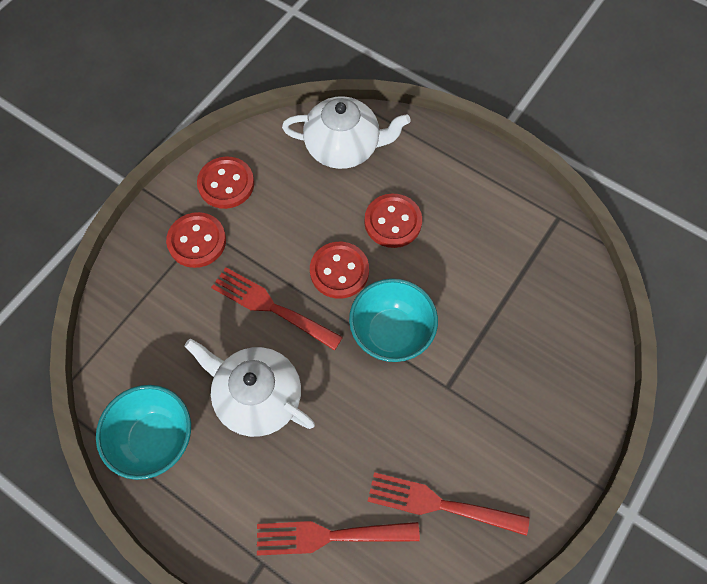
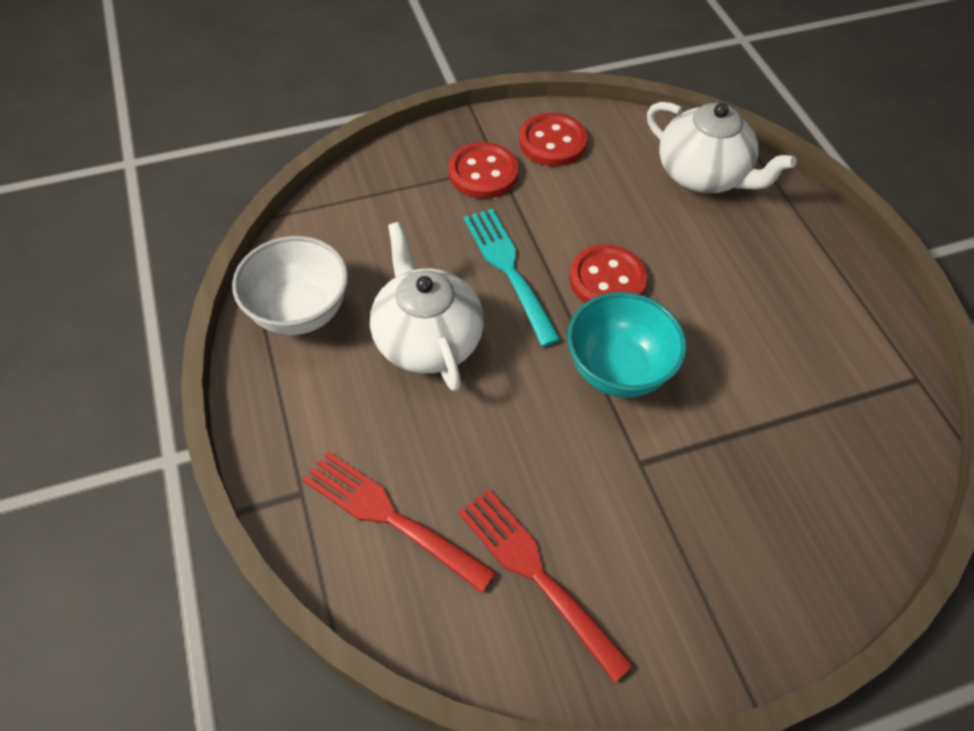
camera: 35 degrees right, 10 degrees down
(155, 439) = (300, 312): turquoise bowl -> white bowl
(271, 307) = (508, 269): red fork -> turquoise fork
(393, 222) = (704, 269): red button -> none

